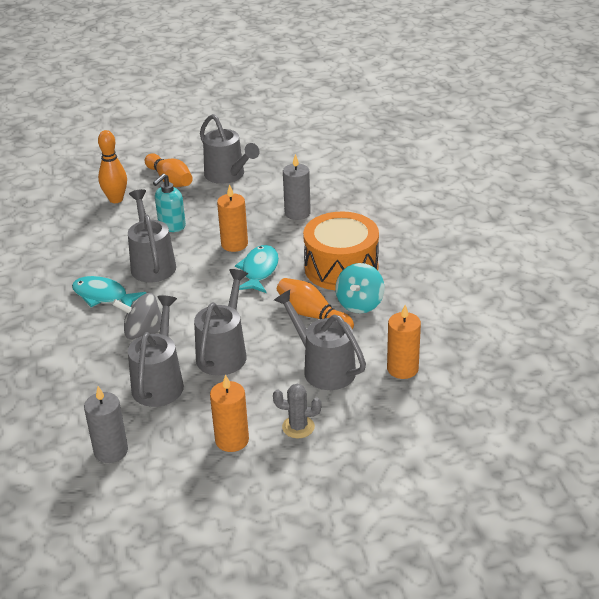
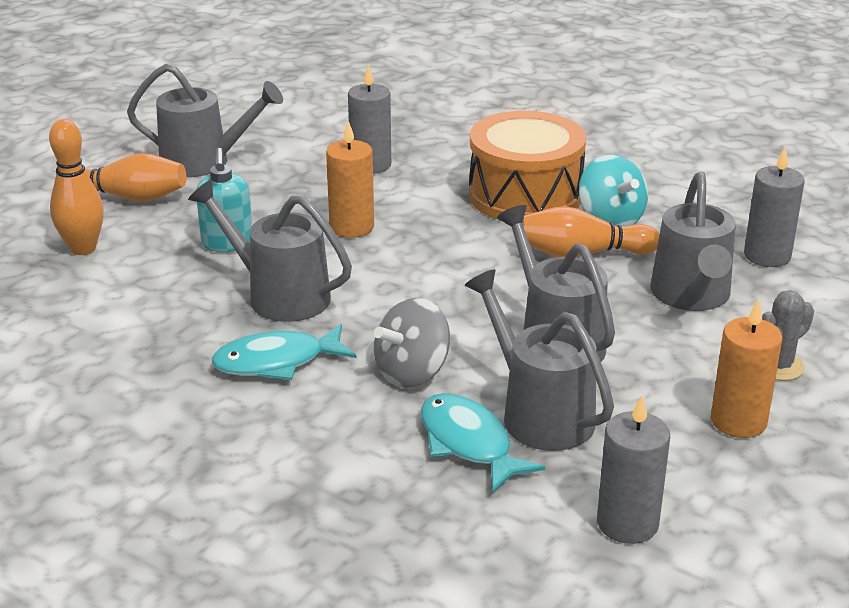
camera: 45 degrees left, 5 degrees down
(259, 270) = (435, 240): turquoise fish -> turquoise fish (468, 443)
(323, 368) = (691, 296): grey watering can -> grey watering can turned 90 degrees counterclockwise
(402, 369) = (767, 256): orange candle -> grey candle

